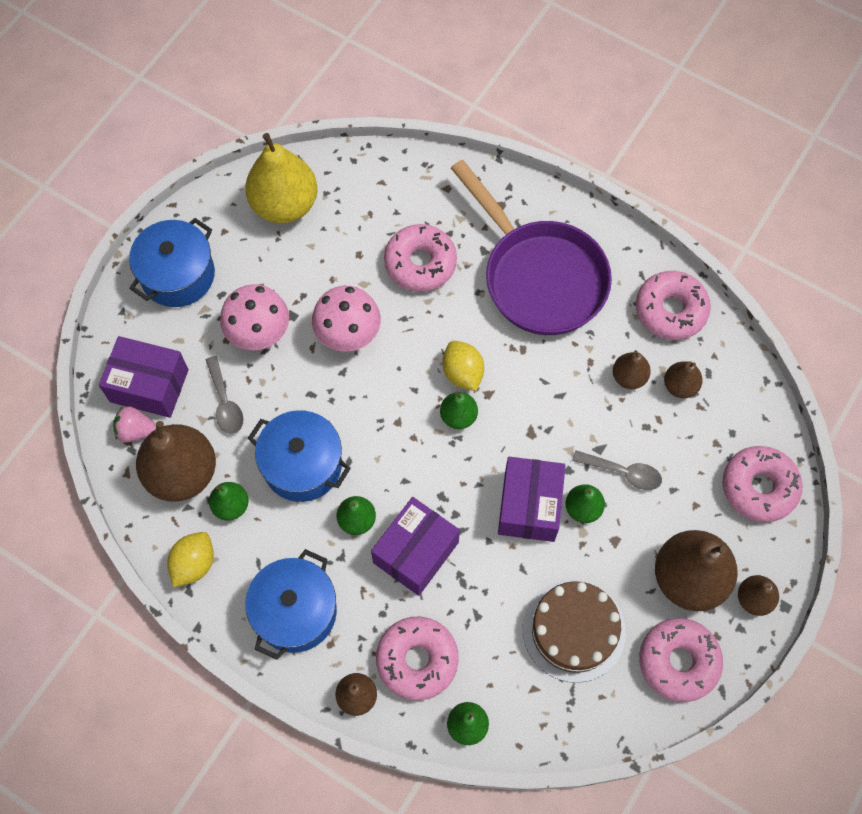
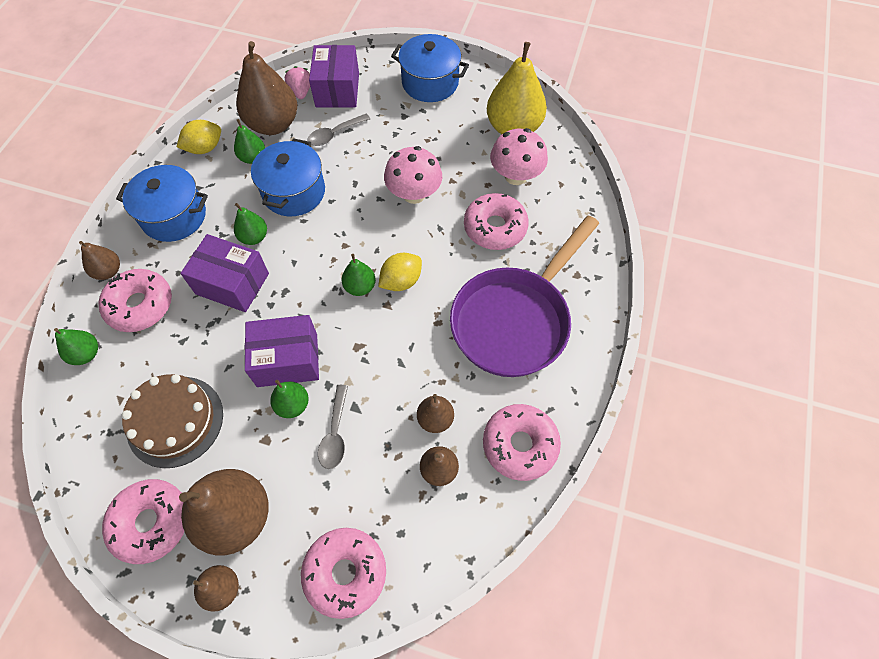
camera: 75 degrees right, 5 degrees down
(194, 564) = (205, 148): yellow lemon -> yellow lemon turned 45 degrees counterclockwise
(259, 332) = (398, 139): pink mushroom -> pink mushroom (515, 176)

